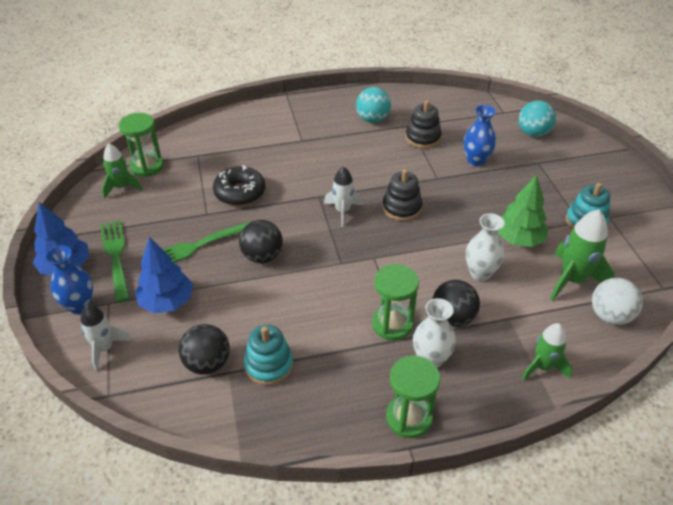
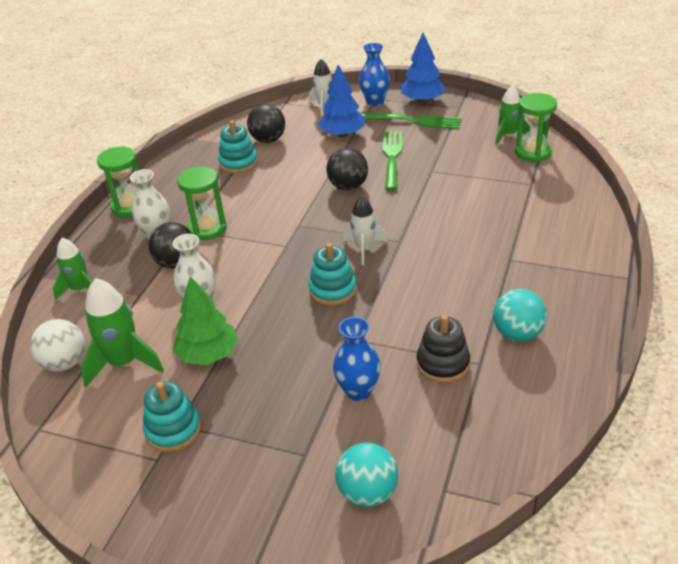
camera: 125 degrees right, 5 degrees down
(240, 193) = (447, 195): black donut -> none
(401, 208) = (333, 290): black stacking toy -> turquoise stacking toy

